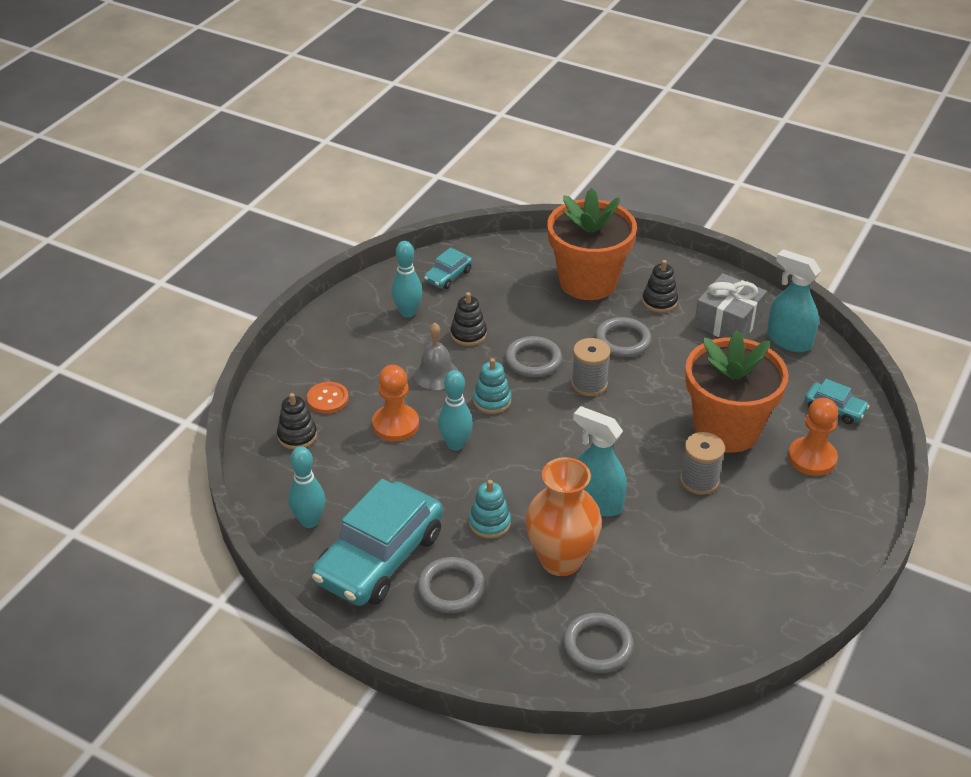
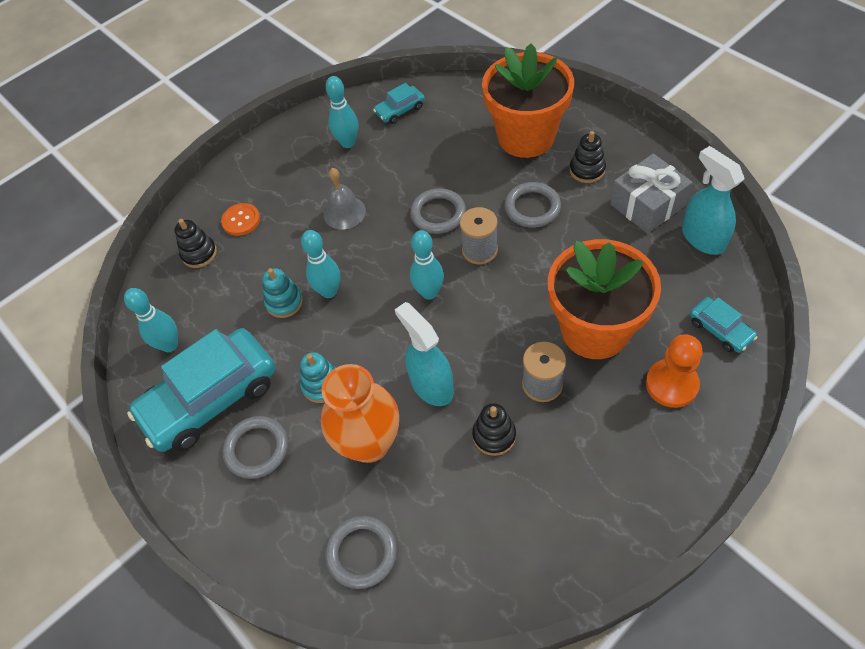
camera: 25 degrees right, 15 degrees up
(395, 425) = (286, 259): orange pawn -> none
(468, 334) = (391, 175): black stacking toy -> black stacking toy (494, 435)
(492, 401) = (382, 251): turquoise stacking toy -> turquoise stacking toy (284, 302)
(557, 427) = (429, 292): none -> turquoise bowling pin

